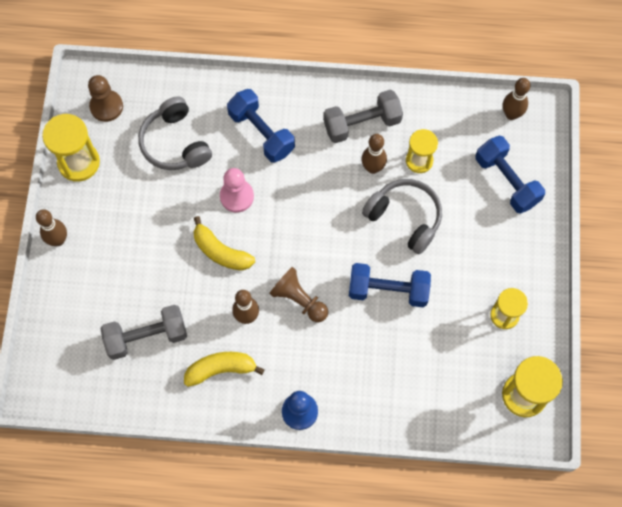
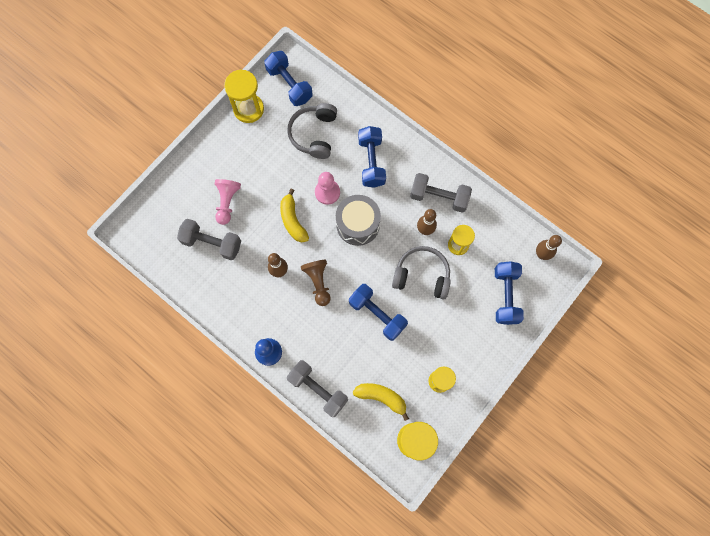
camera: 35 degrees right, 5 degrees up
(58, 240) = (203, 149): brown bowling pin -> none
(106, 106) = (289, 85): brown pawn -> blue dumbbell
(131, 281) = (227, 202): none -> pink pawn
(221, 369) = (241, 293): yellow banana -> yellow banana (381, 397)
(296, 209) = (358, 224): none -> grey drum
(384, 413) = (318, 389): none -> grey dumbbell
(405, 218) = (422, 275): grey headphones -> grey headphones turned 60 degrees counterclockwise

